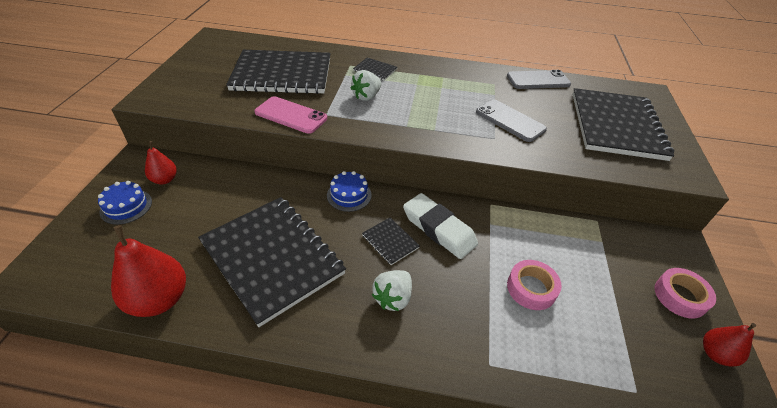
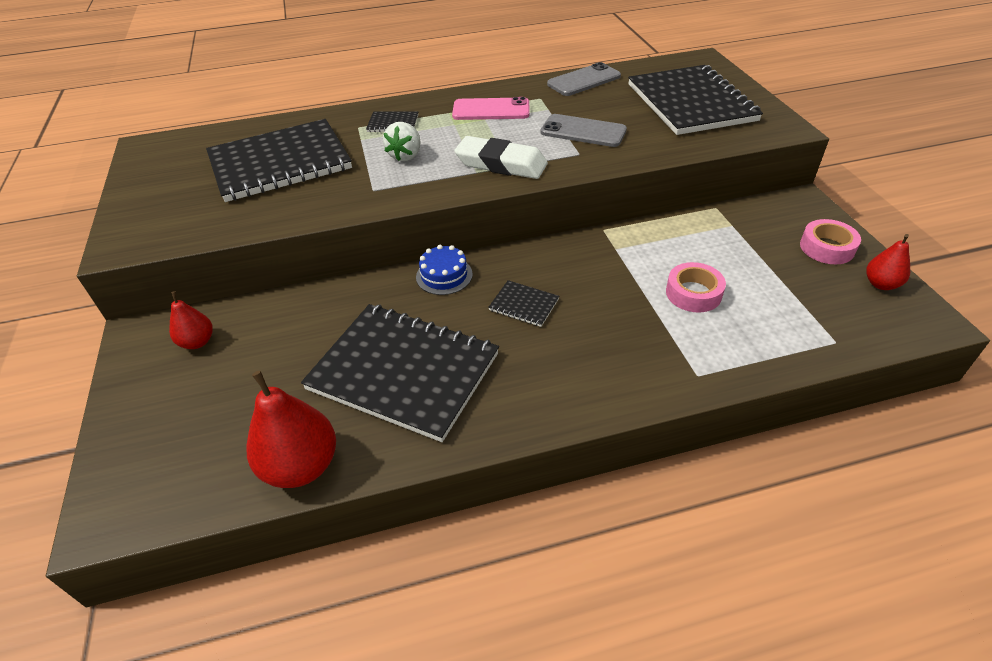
camera: 20 degrees left, 0 degrees up
(126, 206) = (170, 390): blue cake -> none
(291, 115) = (330, 205): pink phone -> pink phone (491, 110)
(393, 298) = (565, 356): white strawberry -> none
(438, 229) = (566, 273): white eraser -> white eraser (501, 164)

